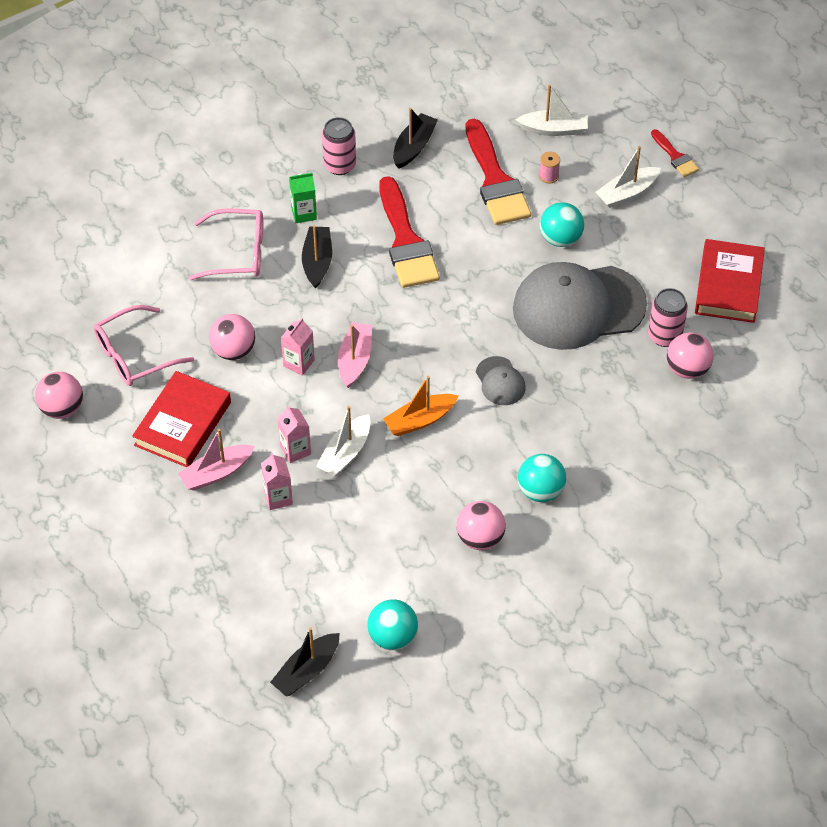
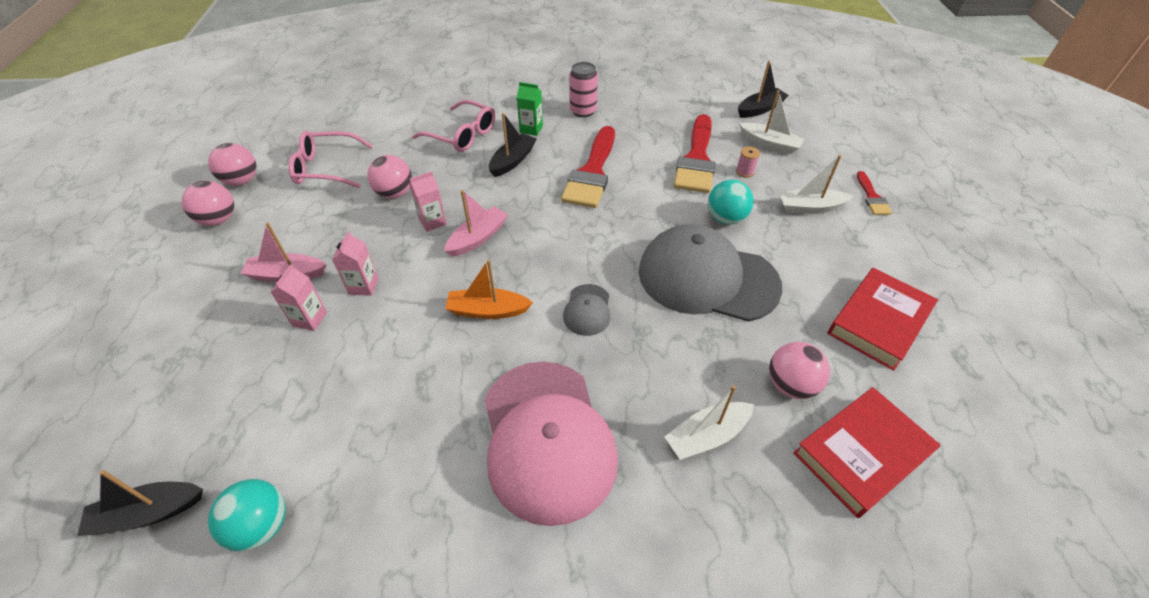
camera: 30 degrees right, 5 degrees down
(183, 424) = (305, 227): red book -> red book (861, 454)
(345, 453) = (400, 308): white boat -> white boat (706, 436)
(414, 146) = (647, 118): black boat -> black boat (760, 109)
(480, 538) = (445, 458): pink ball -> pink ball (219, 219)
(540, 491) = (547, 439): turquoise ball -> pink cap
(664, 336) = (782, 340): pink can -> none

